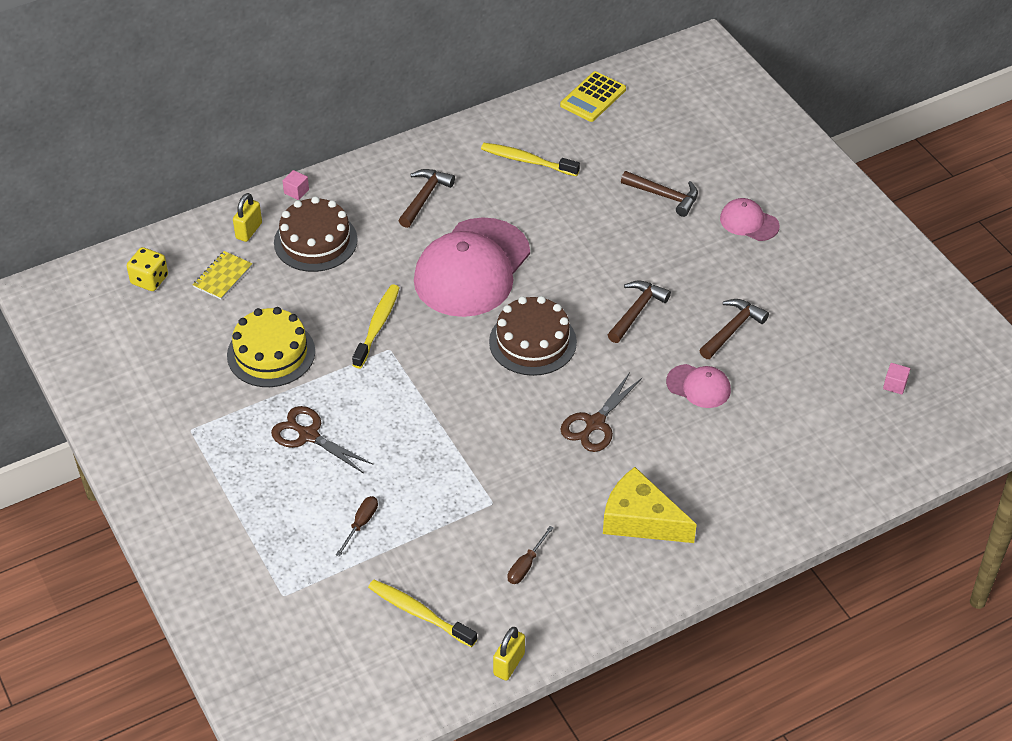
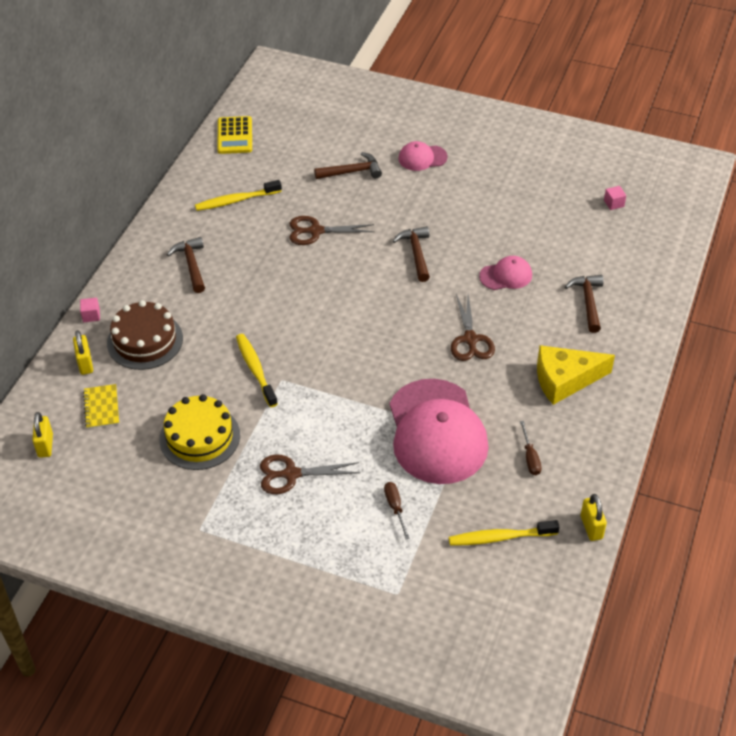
camera: 40 degrees left, 0 degrees up
(149, 280) = (45, 445): yellow dice -> yellow padlock
(472, 268) = (278, 291): pink cap -> pink cap (436, 432)
(532, 342) = (372, 314): brown cake -> none
(567, 233) = (316, 231): none -> brown scissors
(732, 329) = (486, 228): brown hammer -> brown hammer (588, 302)

